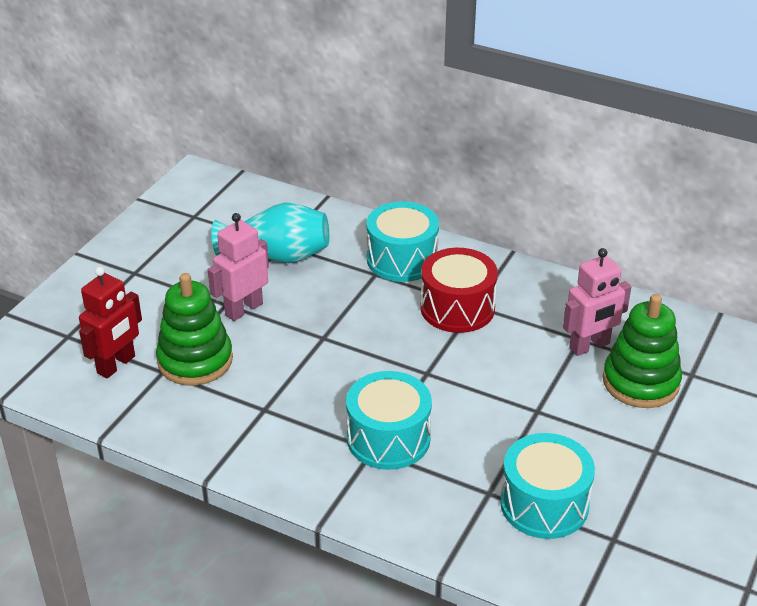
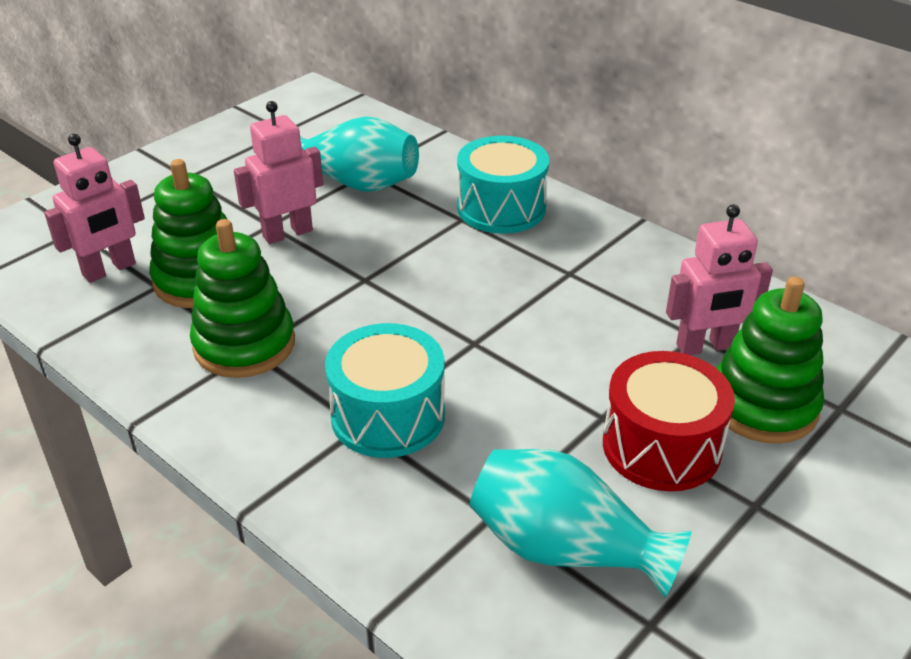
camera: 15 degrees right, 0 degrees up
(116, 365) = (109, 270): red robot -> pink robot
(257, 406) = (244, 344): none -> green stacking toy
(457, 308) = (546, 272): red drum -> red drum (661, 446)
(544, 504) = (565, 549): turquoise drum -> turquoise vase

